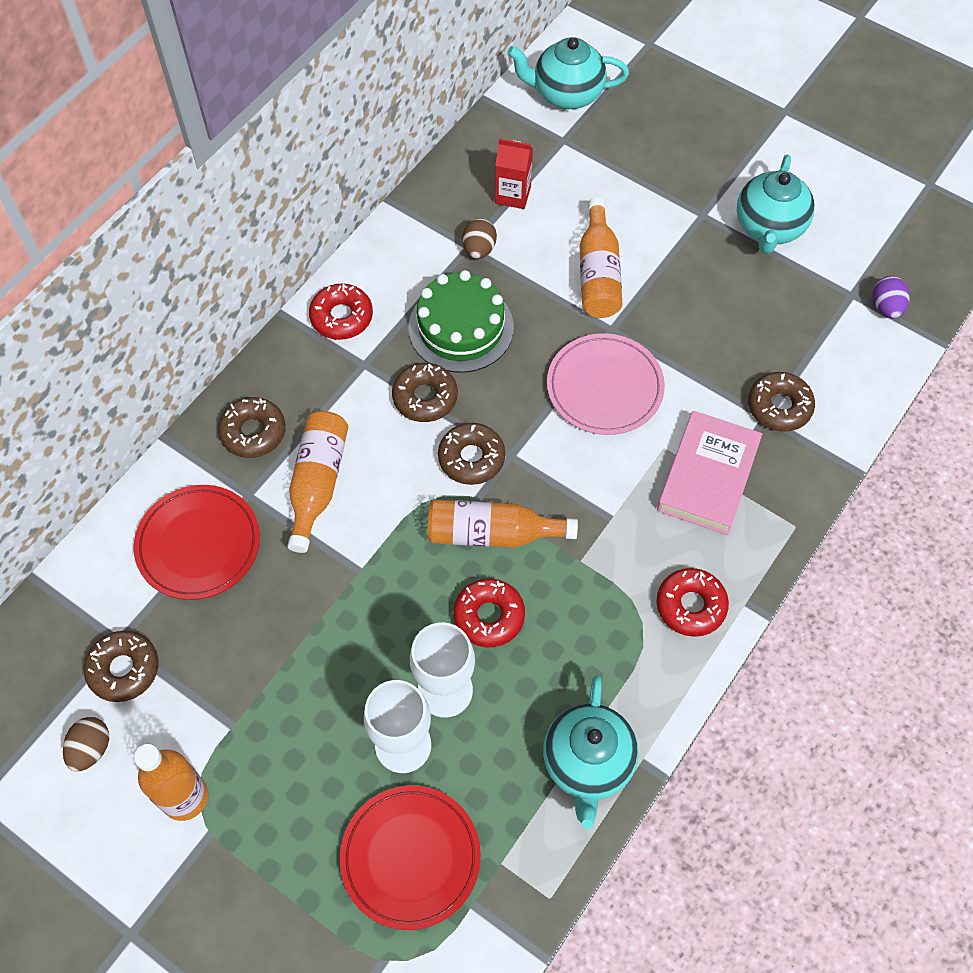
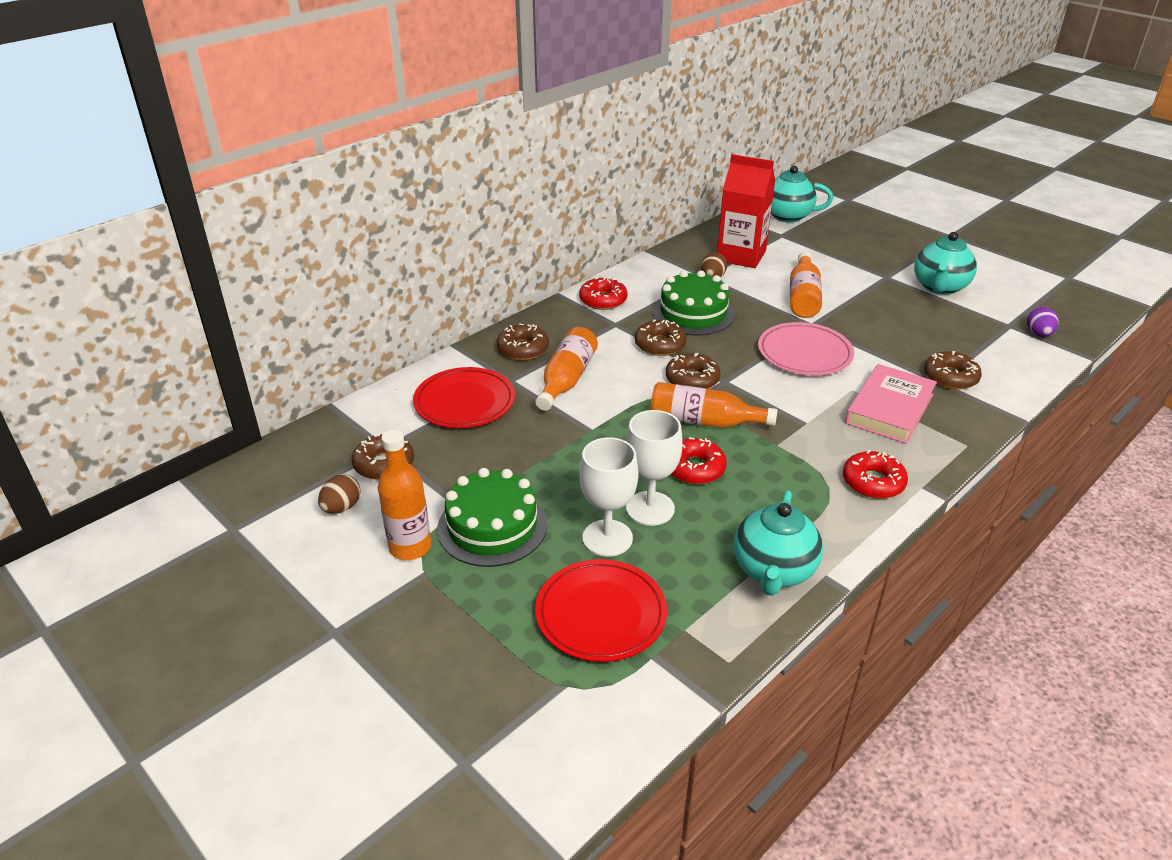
camera: 10 degrees right, 25 degrees down
(271, 749) = (492, 526): none -> green cake
(513, 195) = (741, 256): red carton -> red carton, size x1.78

